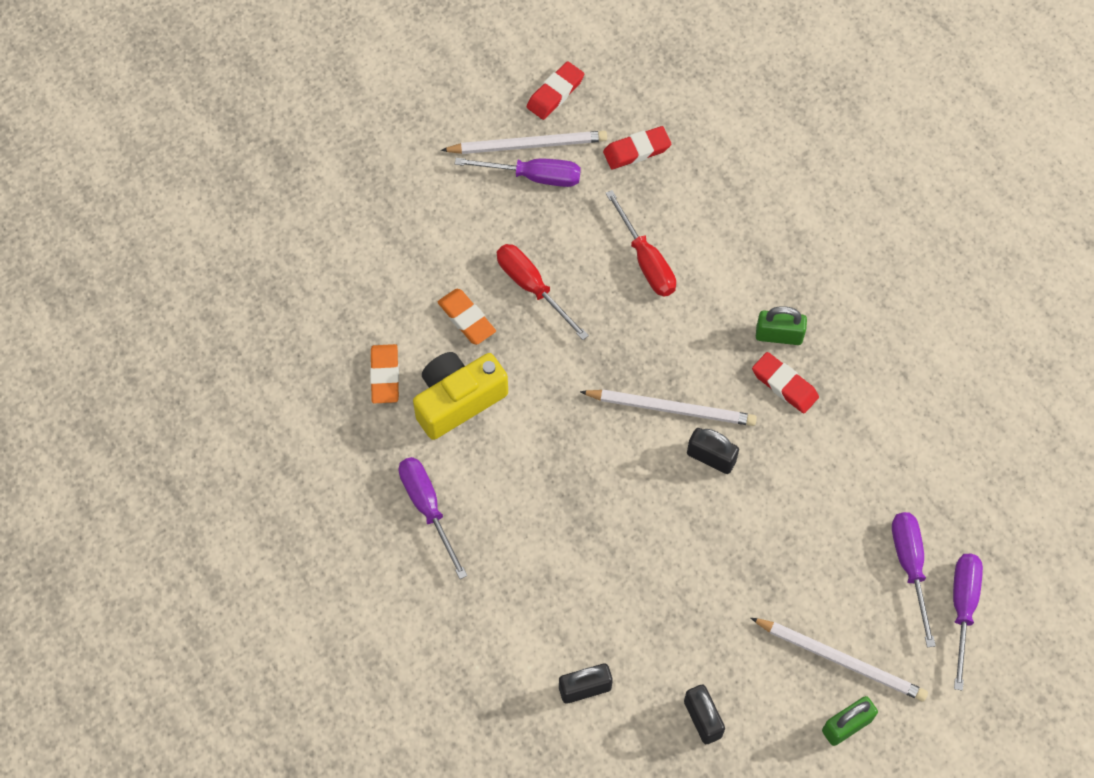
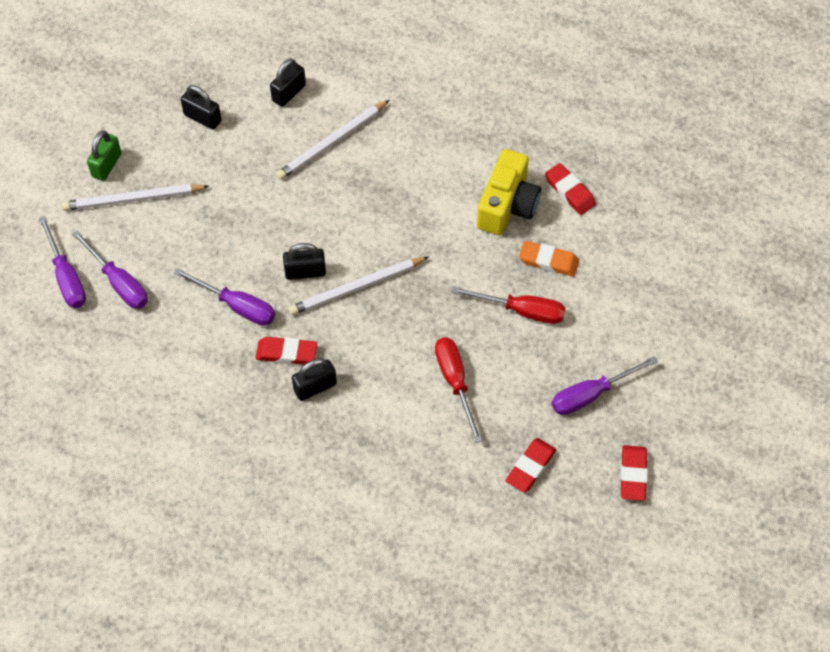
camera: 145 degrees right, 5 degrees down
(385, 376) = (569, 191): orange eraser -> red eraser
(427, 508) = (470, 132): purple screwdriver -> purple screwdriver (237, 306)
(528, 145) = (617, 417): white pencil -> white pencil (332, 142)
(646, 260) = (455, 382): red screwdriver -> red screwdriver turned 45 degrees clockwise
(779, 335) = (315, 387): green padlock -> black padlock

